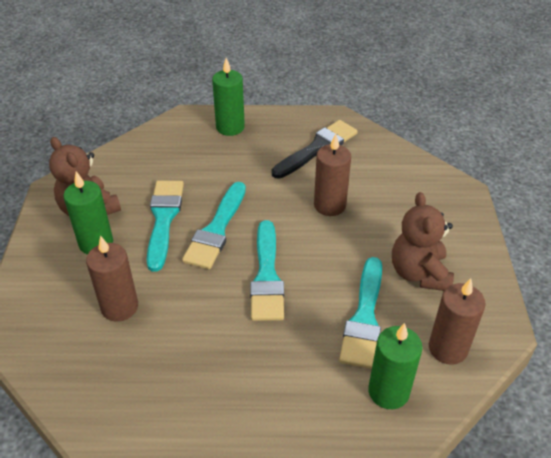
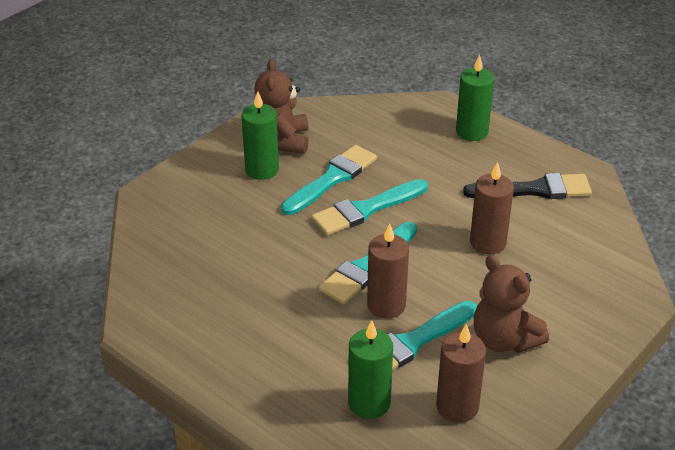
camera: 40 degrees right, 5 degrees down
(119, 307) = (233, 224): brown candle -> brown candle (386, 305)
(419, 273) = (504, 340): brown teddy bear -> brown teddy bear turned 75 degrees counterclockwise

